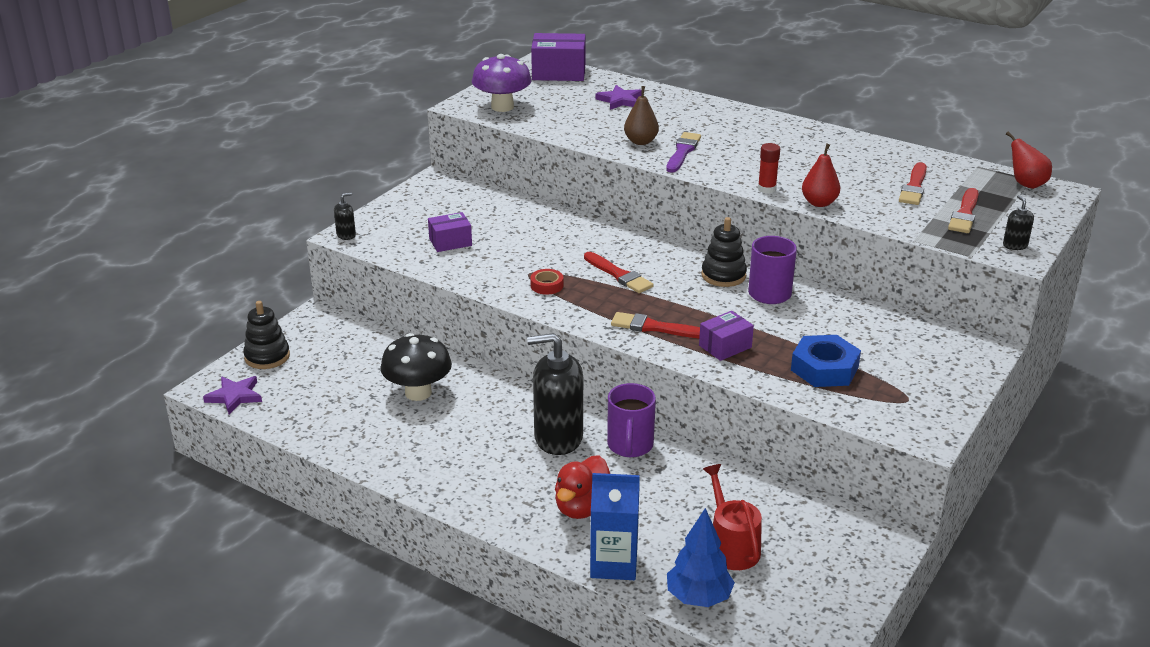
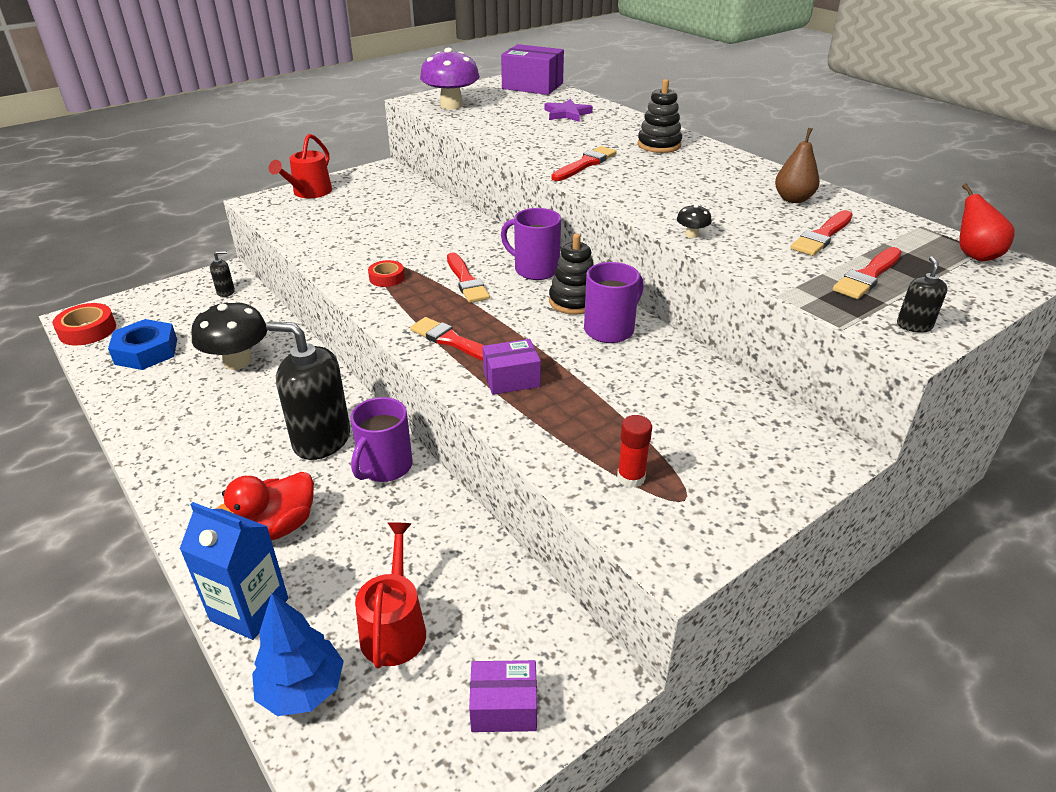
camera: 20 degrees right, 5 degrees up
(235, 396) = (87, 330): purple star -> red tape
(267, 356) = (149, 301): black stacking toy -> black stacking toy (659, 145)
(346, 235) = (258, 202): black soap dispenser -> black soap dispenser (226, 292)
(388, 217) = (309, 192): none -> red watering can
(450, 242) = (339, 222): purple box -> purple box (504, 707)
(641, 142) = (551, 150): brown pear -> brown pear (793, 199)
(669, 254) = (535, 269): none -> purple mug
(682, 152) = (585, 164): purple brush -> red brush
(766, 189) = (643, 211): red glue stick -> red glue stick (631, 478)
(819, 203) = (691, 235): red pear -> black mushroom
(824, 368) = (606, 432): blue nut -> blue nut (146, 351)

